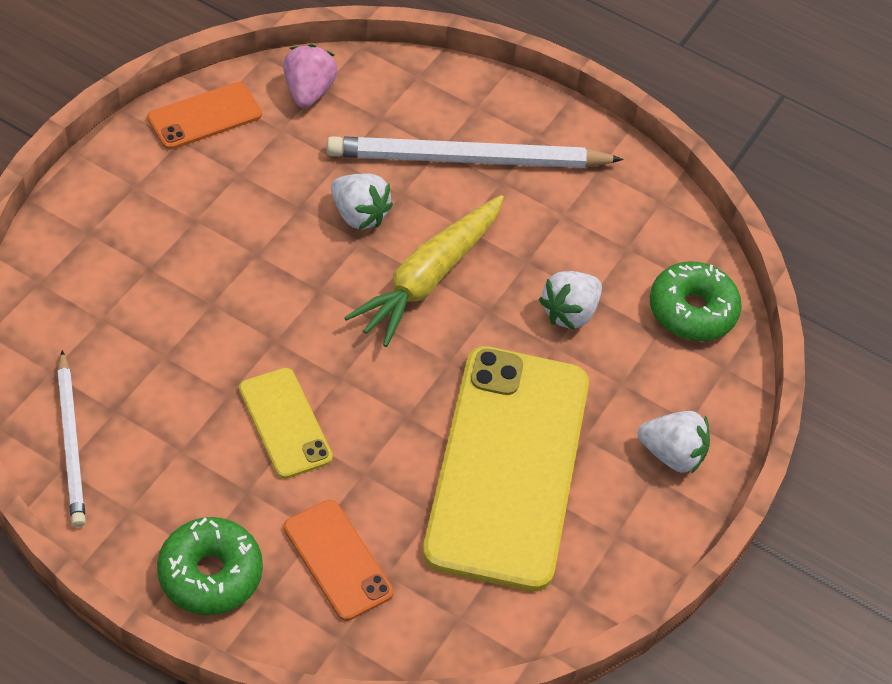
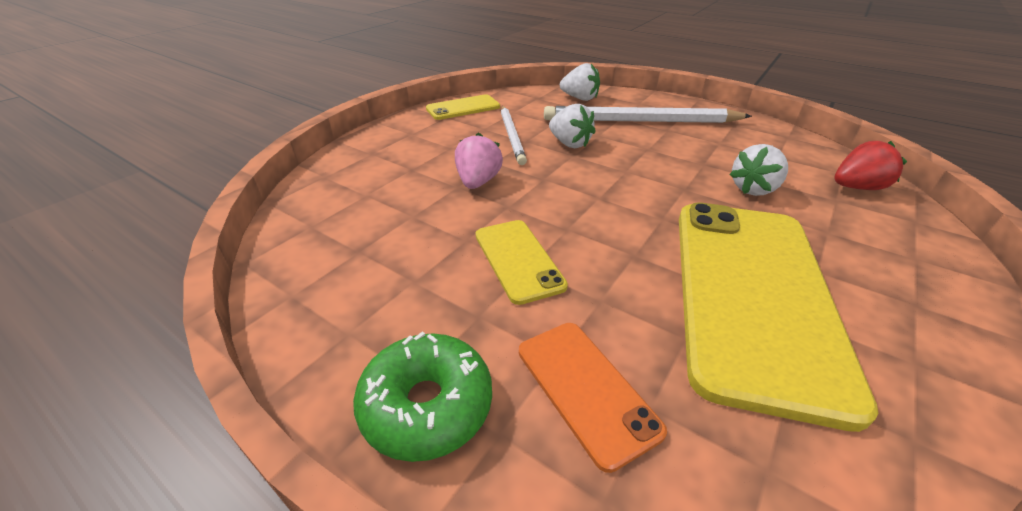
camera: 10 degrees right, 15 degrees down
(71, 442) = (309, 274): white pencil -> white pencil (512, 136)
(204, 116) = (463, 108): orange phone -> yellow phone
(308, 91) = (530, 99): pink strawberry -> pink strawberry (478, 182)
(429, 277) = (630, 171): yellow carrot -> none
(672, 454) = (920, 284): white strawberry -> white strawberry (580, 98)
(692, 310) = (856, 187): green donut -> red strawberry

